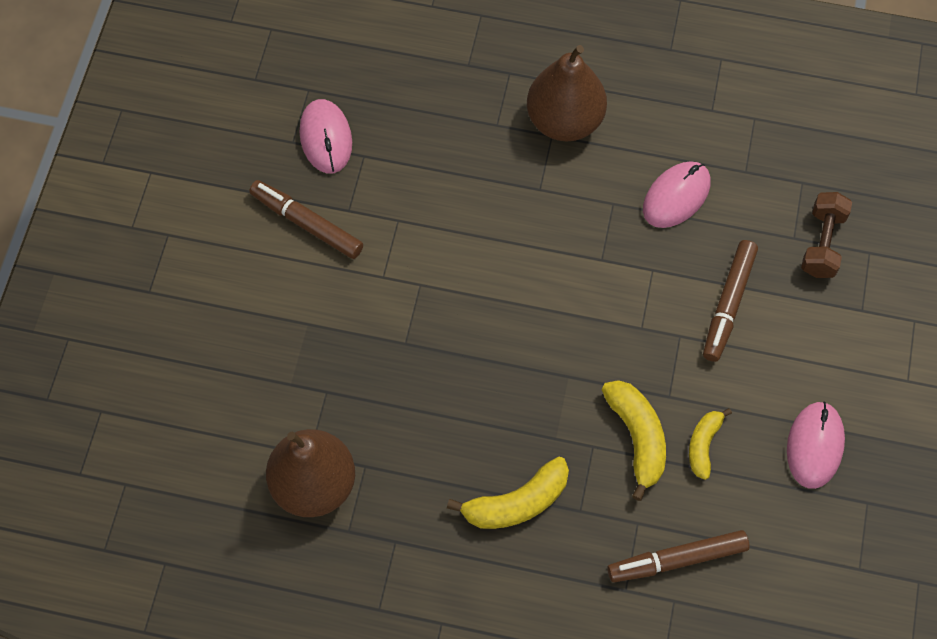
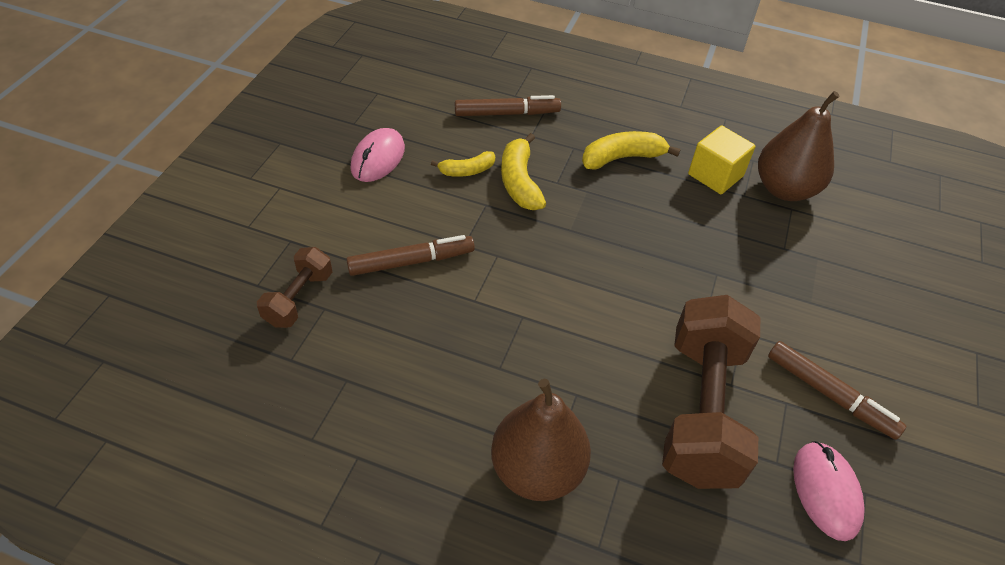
camera: 175 degrees left, 15 degrees down
(399, 494) = (715, 175): none -> yellow cube
(426, 191) = (702, 410): none -> brown dumbbell
(676, 196) = (430, 364): pink mouse -> none
(703, 445) = (467, 171): yellow banana -> yellow banana turned 45 degrees clockwise
(728, 304) = (411, 262): brown marker -> brown marker turned 45 degrees clockwise

